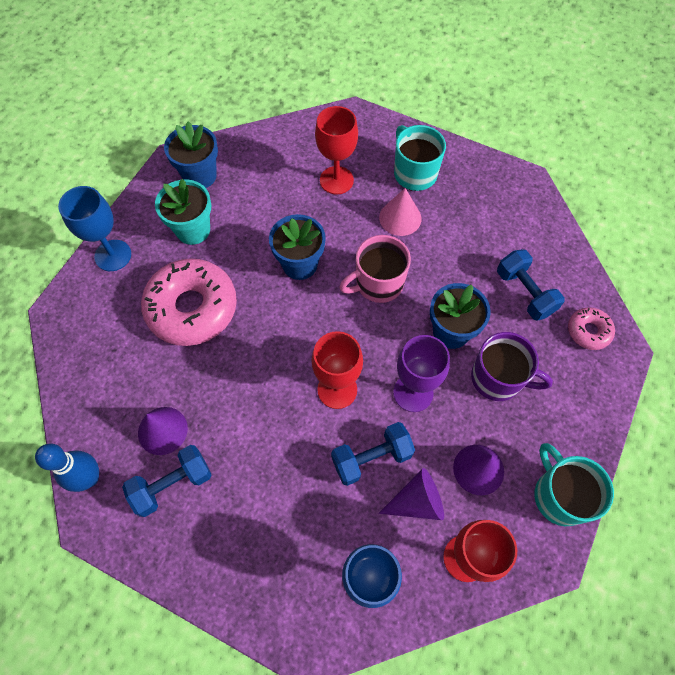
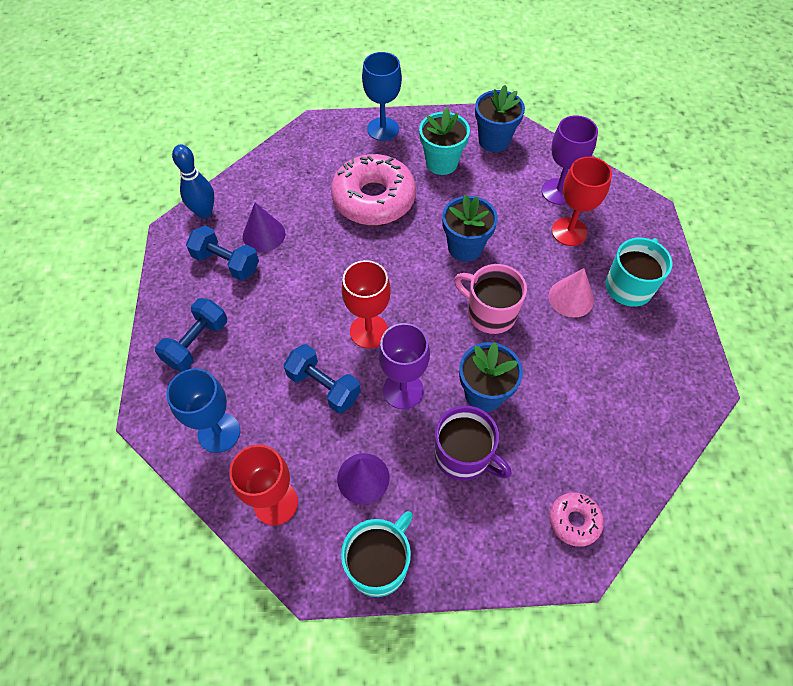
camera: 60 degrees right, 5 degrees down
(291, 163) = (558, 191): none -> purple goblet
(417, 501) = (305, 440): purple cone -> none
(498, 378) = (464, 456): purple mug -> purple mug turned 45 degrees counterclockwise
(524, 293) = (573, 440): blue dumbbell -> blue dumbbell (197, 343)

